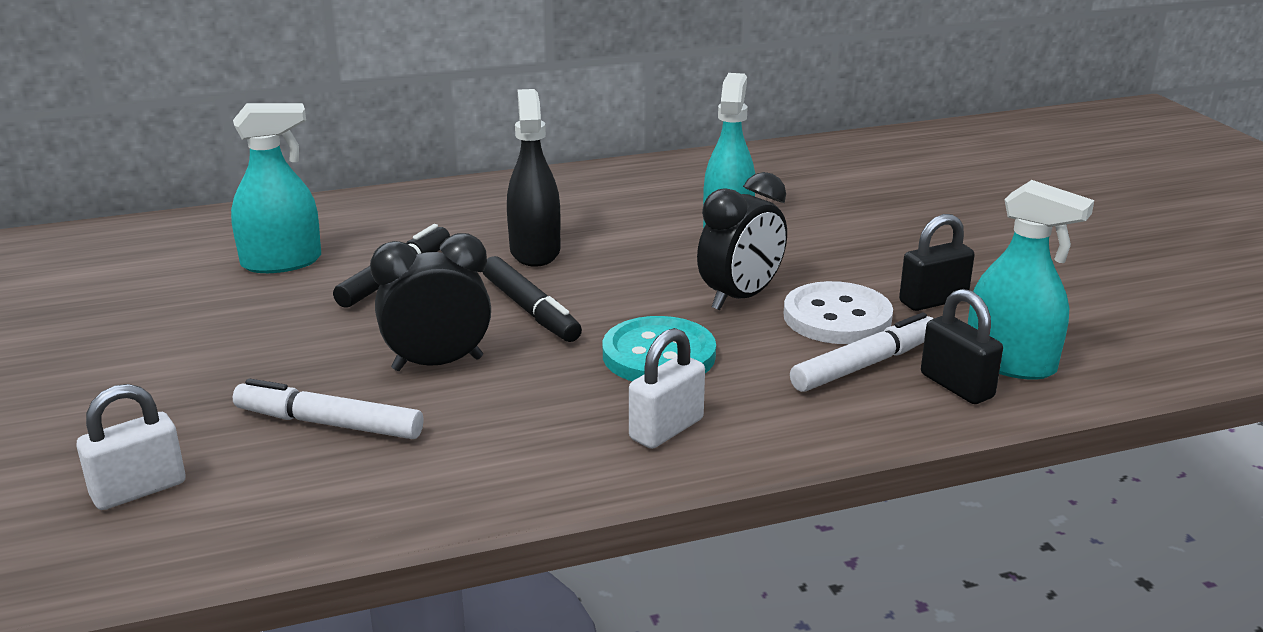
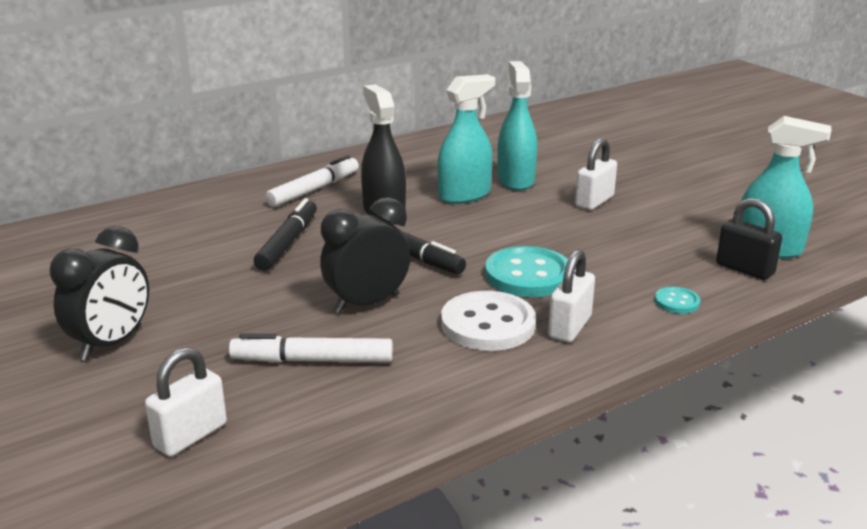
camera: 15 degrees left, 0 degrees up
(282, 262) = (186, 242): turquoise spray bottle -> turquoise spray bottle (464, 195)
(740, 298) = (558, 227): black clock -> black clock (112, 343)
(812, 270) = (594, 201): none -> white padlock
(830, 417) = (677, 302): none -> turquoise button
(837, 317) = (634, 232): white button -> white button (488, 324)
(865, 365) = (675, 263): white marker -> white marker (314, 189)
(933, 301) = (690, 213): black padlock -> none

